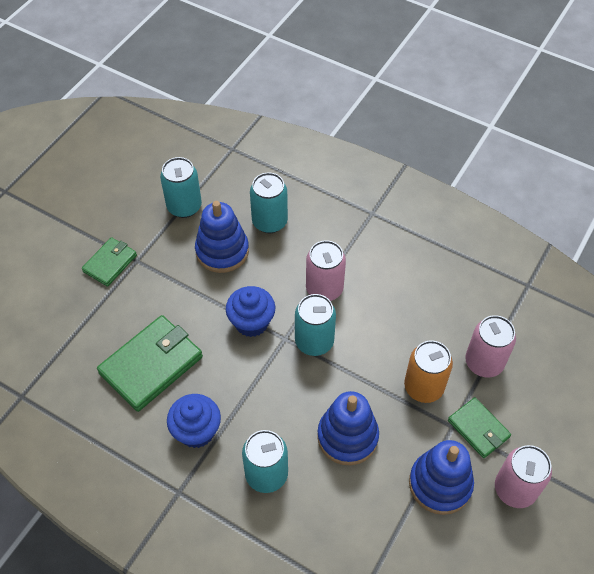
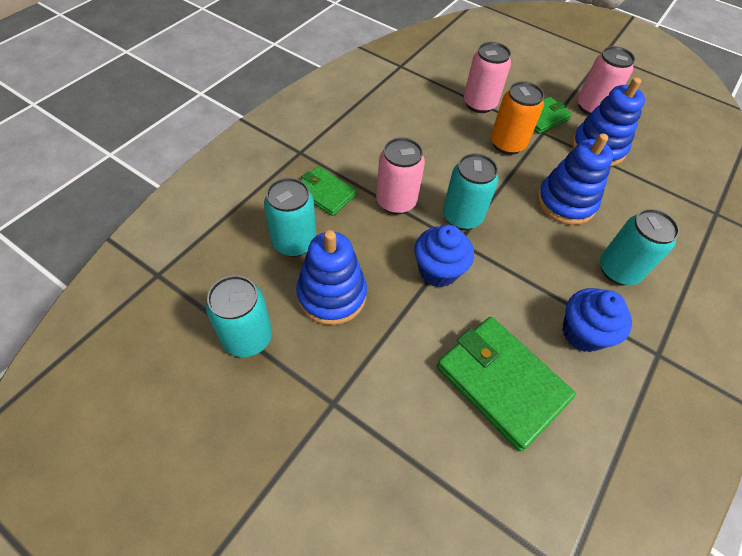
camera: 90 degrees left, 0 degrees up
(110, 263) = (334, 442): green wallet -> green wallet (325, 193)

